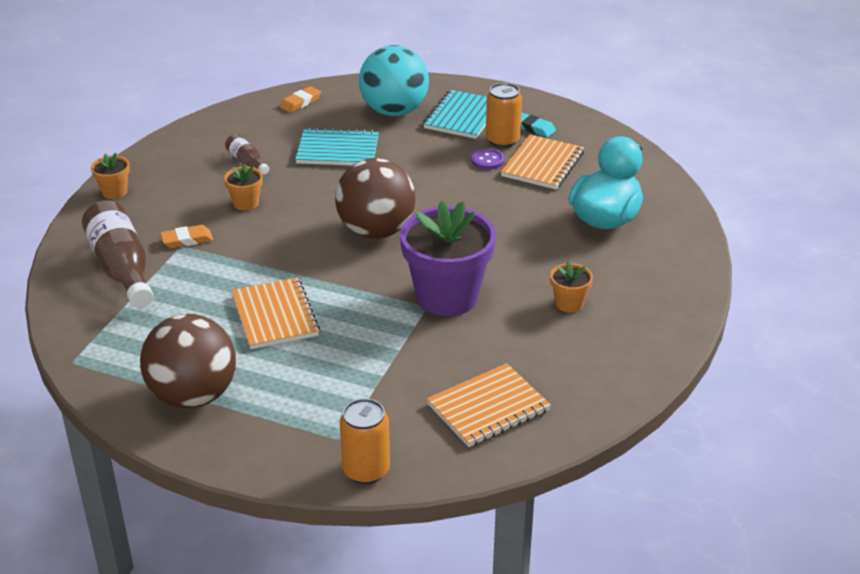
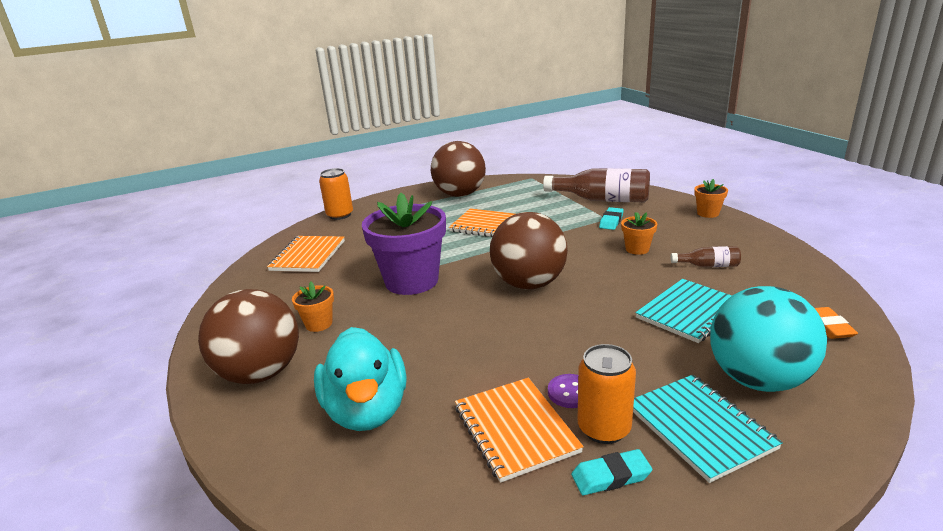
camera: 135 degrees right, 10 degrees down
(187, 240) = (611, 221): orange eraser -> turquoise eraser
(649, 287) = (260, 373): none -> brown ball

